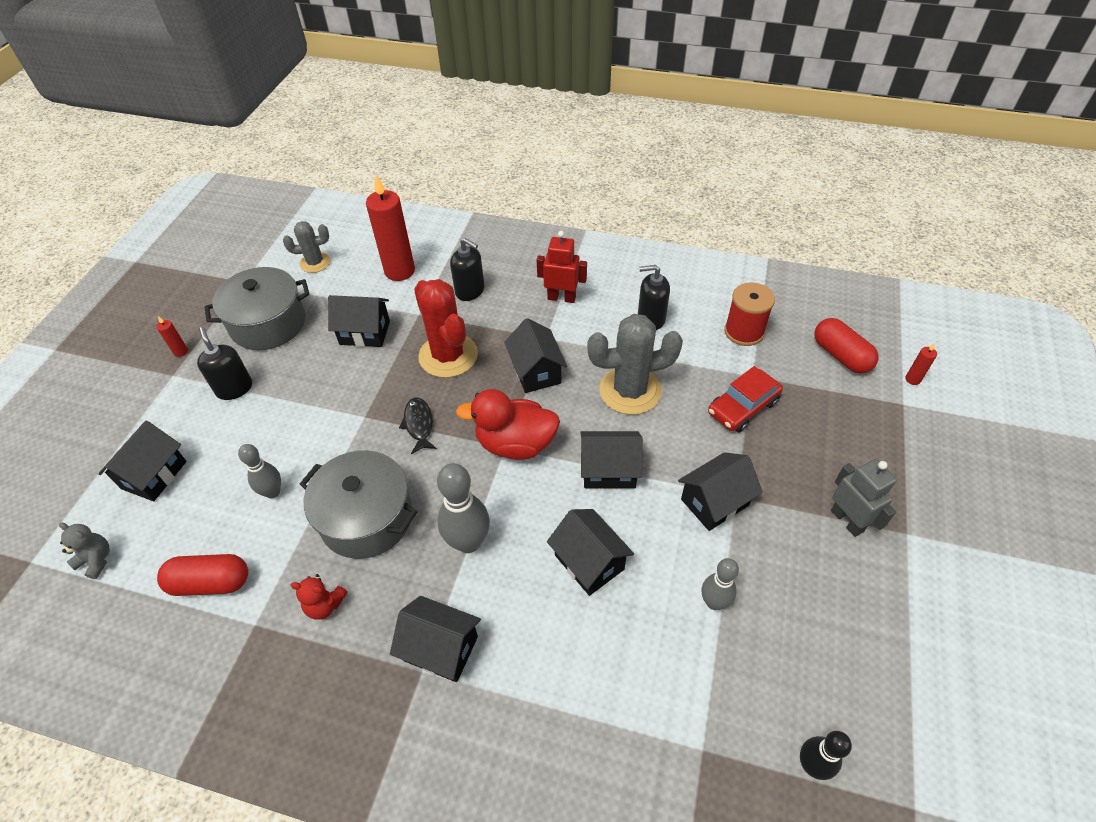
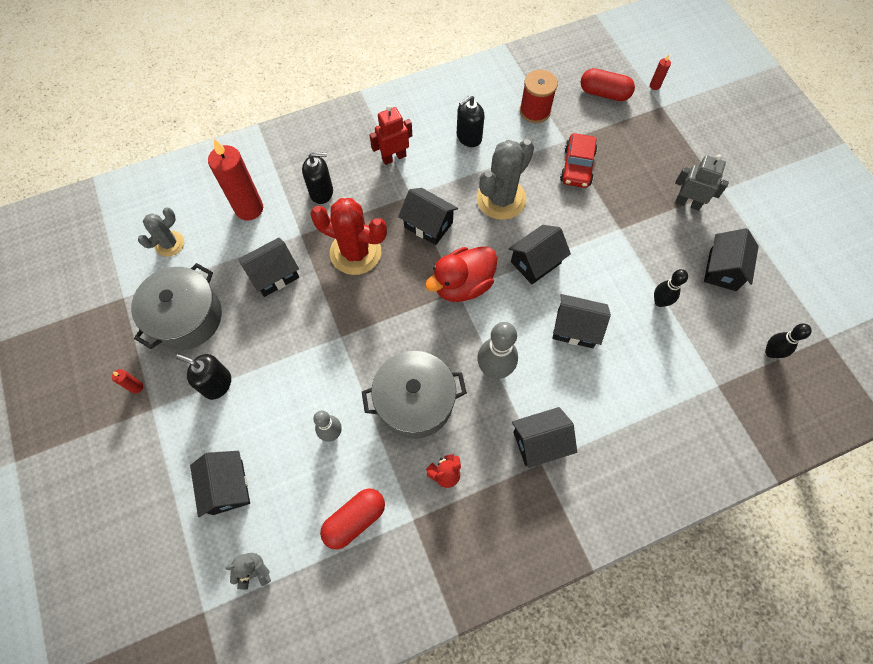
camera: 40 degrees left, 15 degrees up
(419, 424) = (385, 316): black fish -> none
(714, 502) = (612, 241): black house -> black house (723, 270)
(714, 602) = (660, 302): grey bowling pin -> black bowling pin

